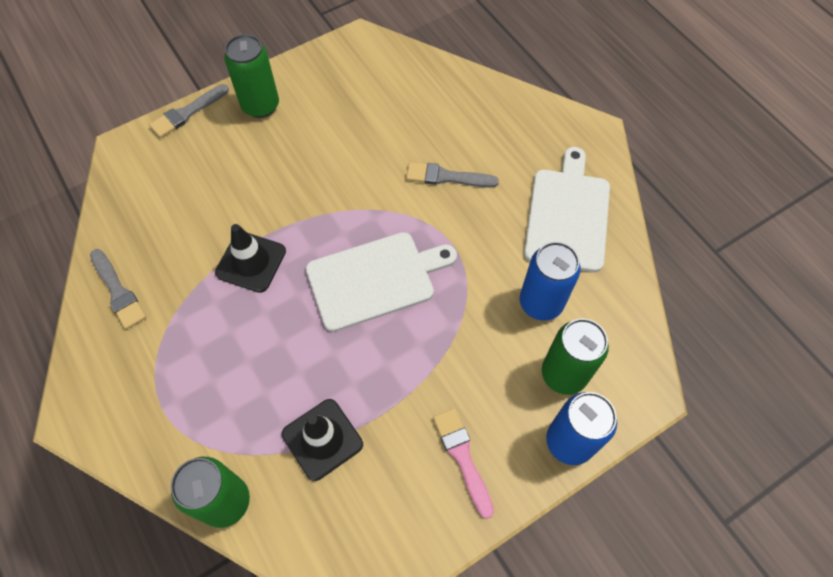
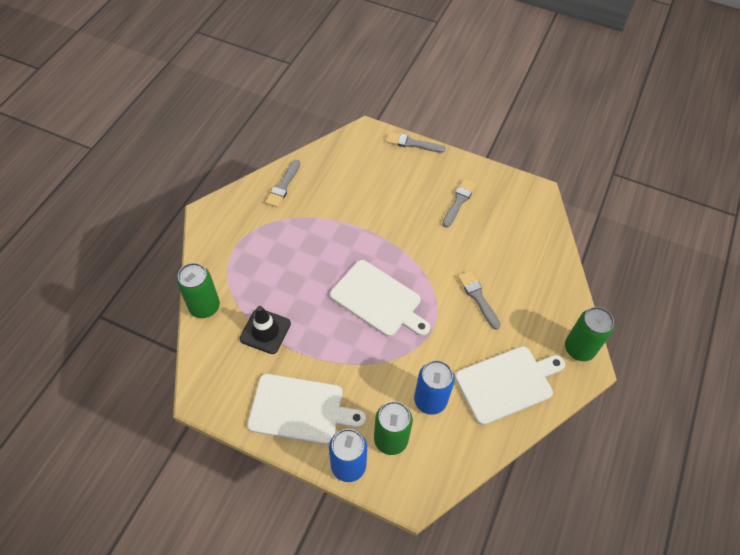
camera: 55 degrees right, 5 degrees down
(251, 262) = (343, 233): black traffic cone -> none
(260, 106) = (446, 173): green can -> green can (579, 349)
(309, 117) = (459, 201): none -> grey brush
(462, 457) = (300, 409): pink brush -> white cutting board

